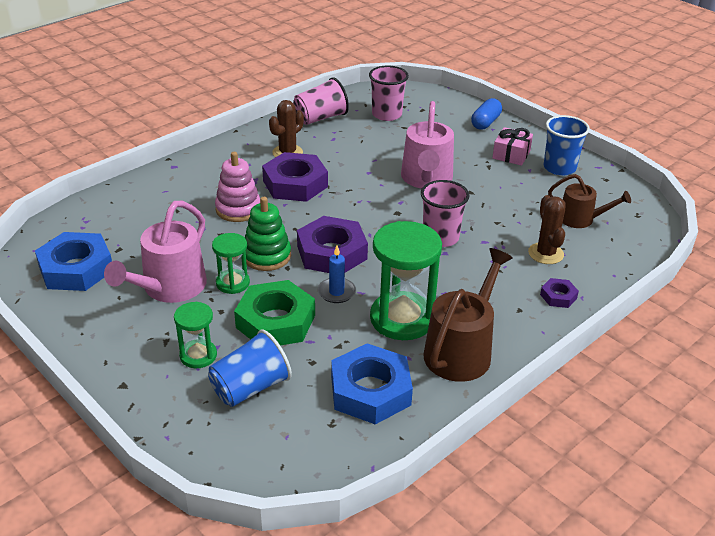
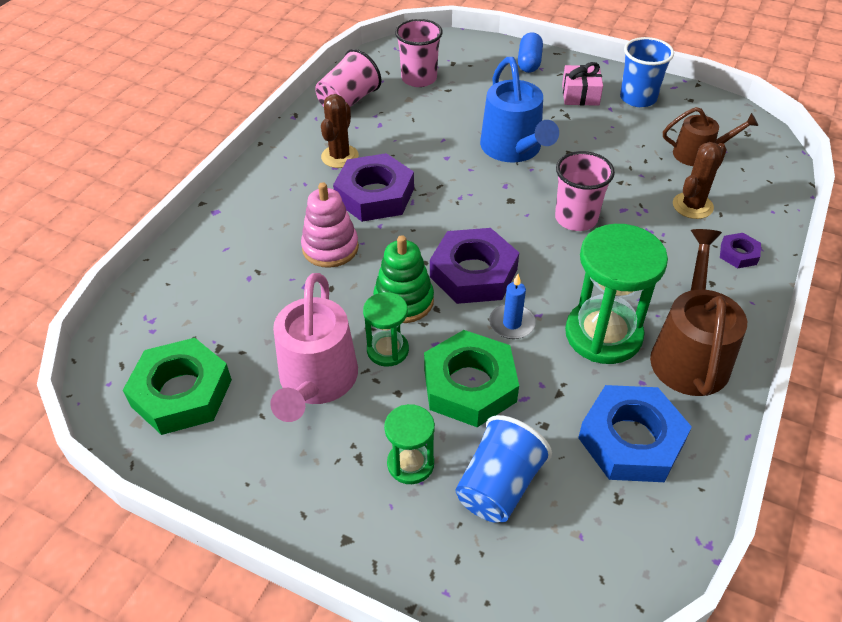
camera: 20 degrees left, 10 degrees up
(76, 268) = (181, 393): blue nut -> green nut
(426, 179) = (513, 149): pink watering can -> blue watering can
(545, 253) = (692, 206): brown cactus -> brown cactus turned 75 degrees clockwise

